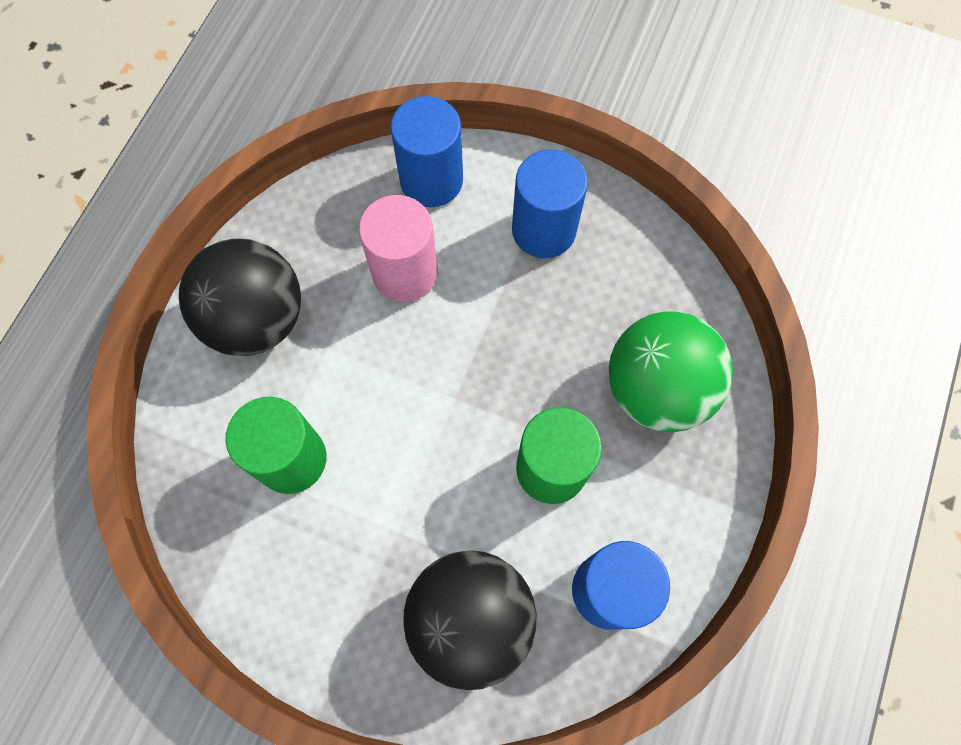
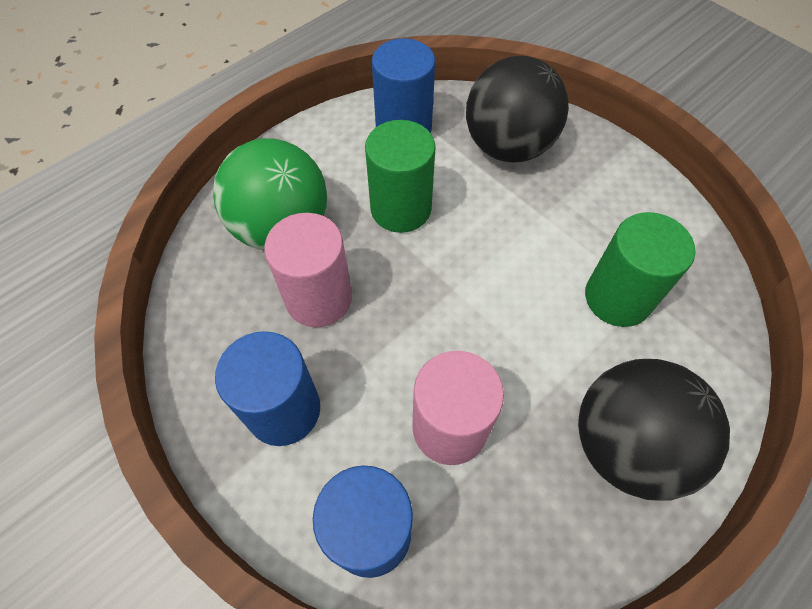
camera: 155 degrees left, 10 degrees down
(574, 333) = (319, 298): none -> pink cylinder

